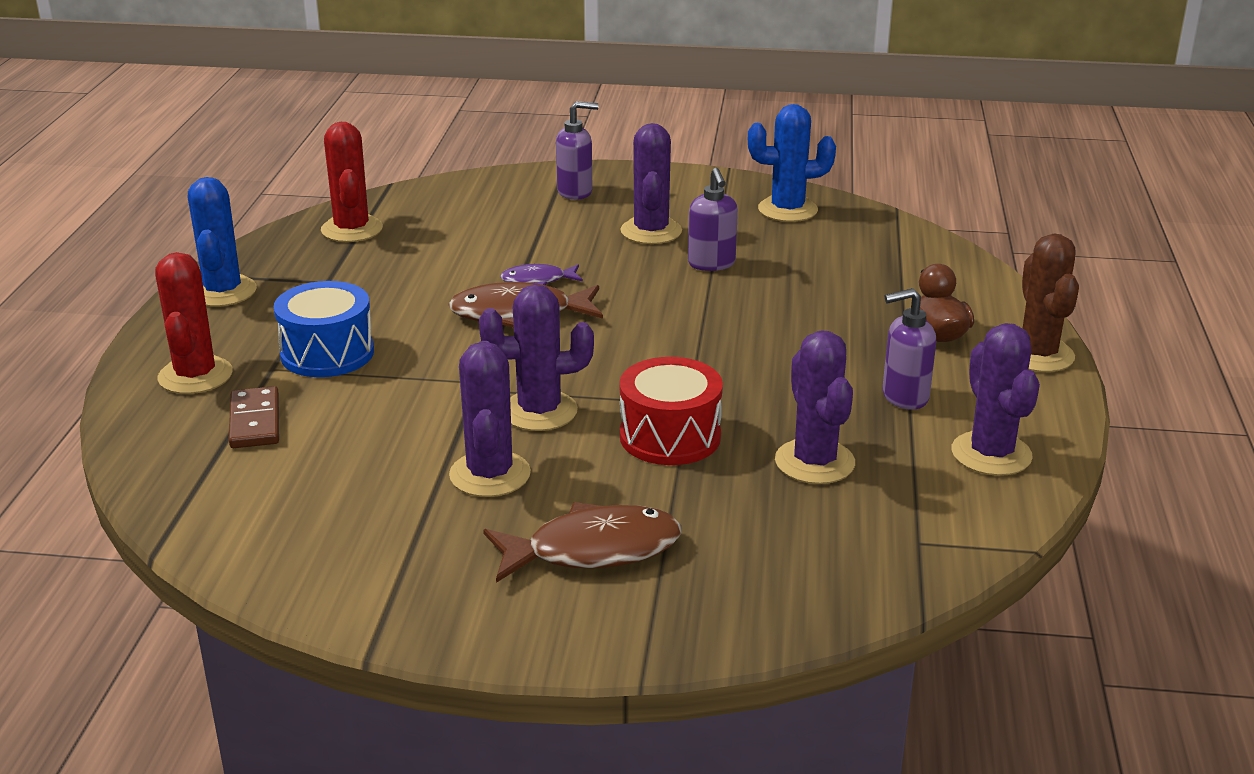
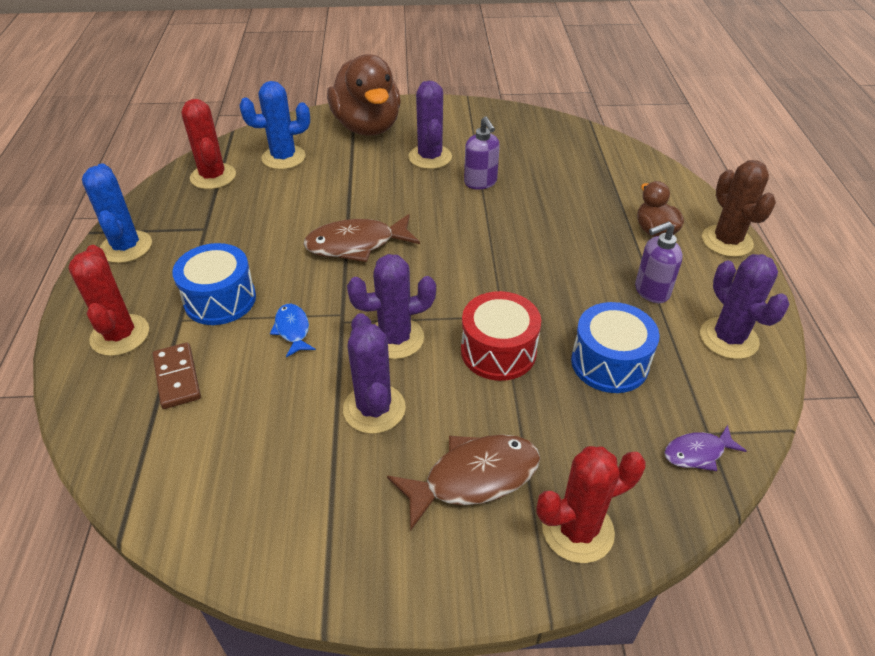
camera: 10 degrees left, 15 degrees up
(410, 391) = (293, 330): none -> blue fish
(537, 281) = (361, 211): purple fish -> purple fish (697, 453)
(575, 192) = (367, 127): purple soap dispenser -> brown duck
(706, 610) = (577, 530): none -> red cactus
(787, 210) = (518, 129): blue cactus -> blue cactus (283, 157)
(814, 462) = (609, 363): purple cactus -> blue drum

